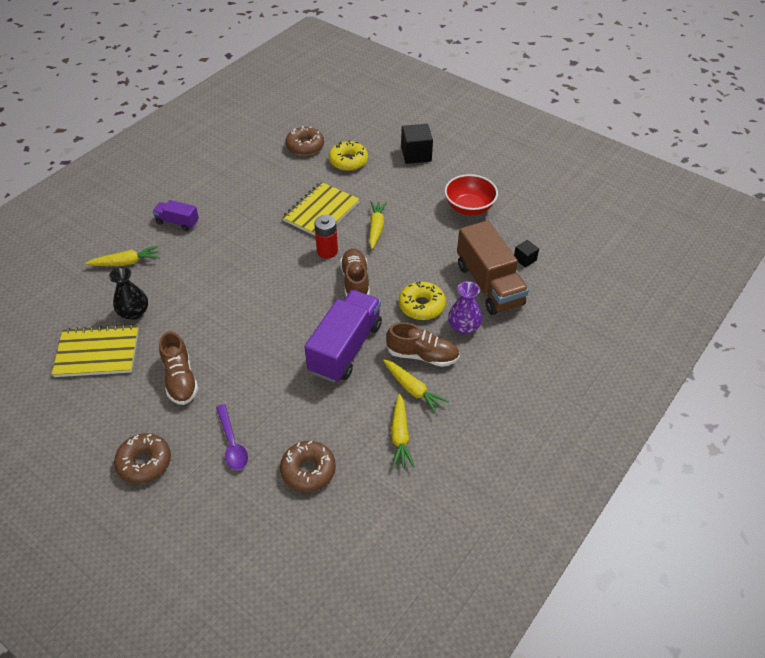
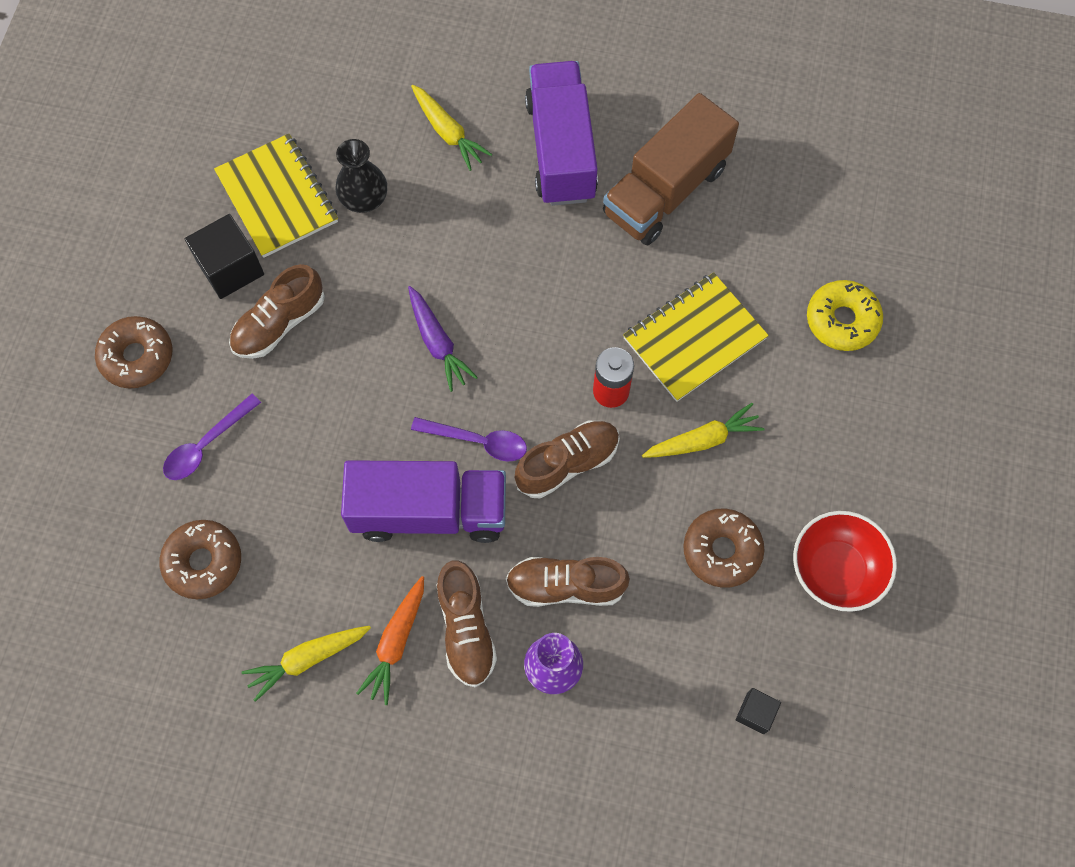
camera: 65 degrees right, 20 degrees up
(177, 222) = (561, 149): purple truck -> purple truck, size x1.95
(249, 310) = (437, 343): none -> purple carrot
(305, 146) = (839, 234): brown donut -> brown donut (722, 551)
(318, 313) = (478, 441): none -> purple spoon
(321, 212) = (694, 338): yellow notebook -> yellow notebook turned 45 degrees counterclockwise
(413, 389) = (396, 642): yellow carrot -> orange carrot
(416, 154) = (926, 422): black cube -> black cube (230, 268)
(422, 306) = (565, 586): yellow donut -> brown shoe
(489, 284) = (665, 674): brown truck -> brown truck (665, 191)

